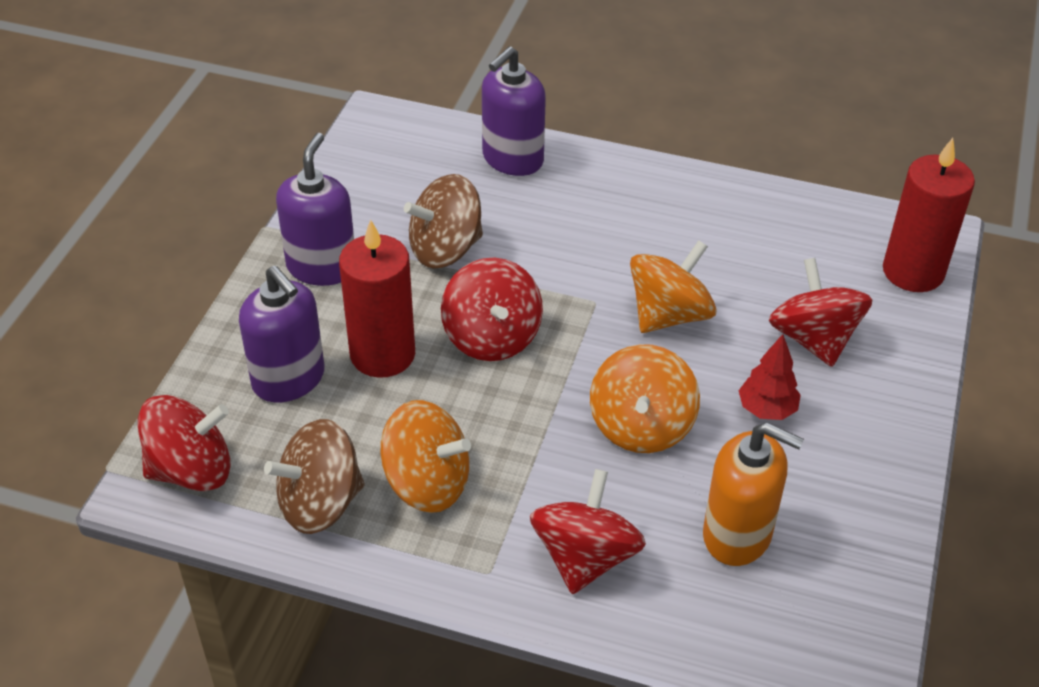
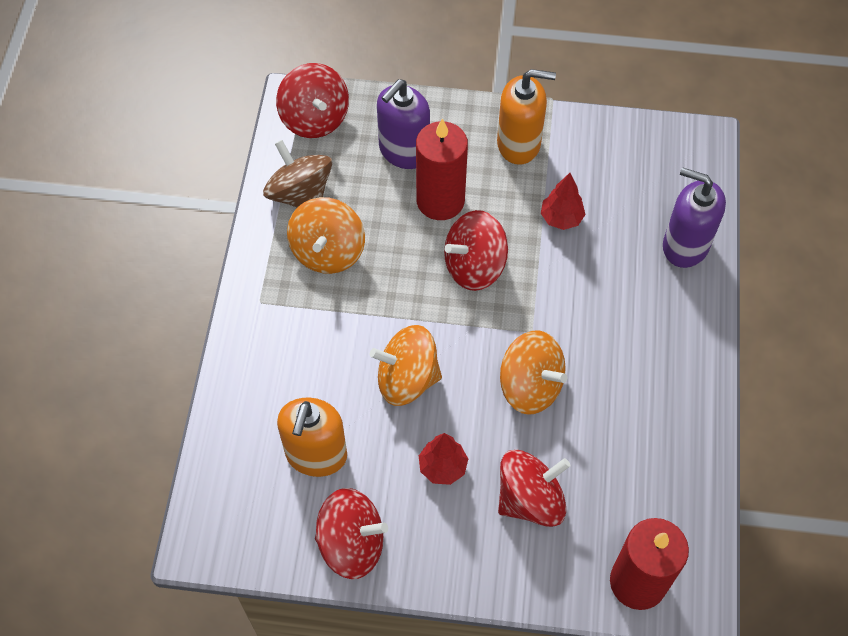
camera: 80 degrees right, 15 degrees up
(321, 267) = (519, 144): purple soap dispenser -> orange soap dispenser
(445, 249) = (561, 218): brown spinning top -> red tree
(585, 557) = (281, 357): red spinning top -> red spinning top (352, 544)

